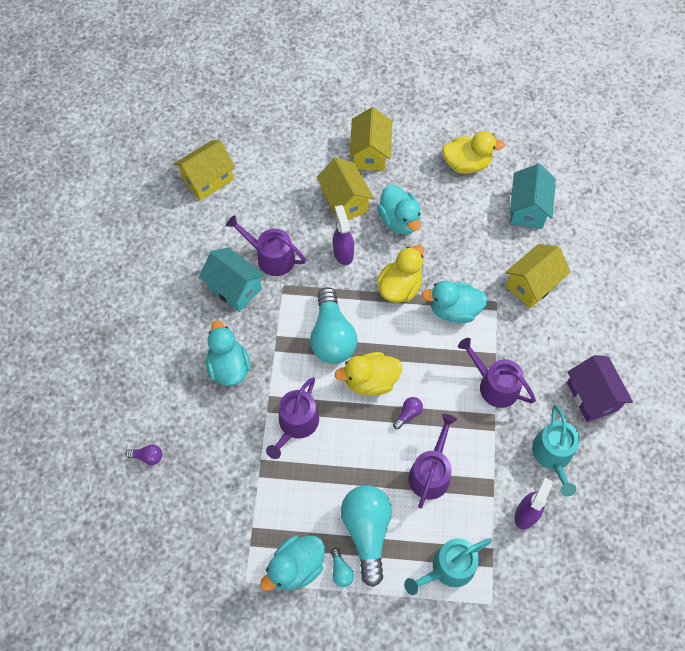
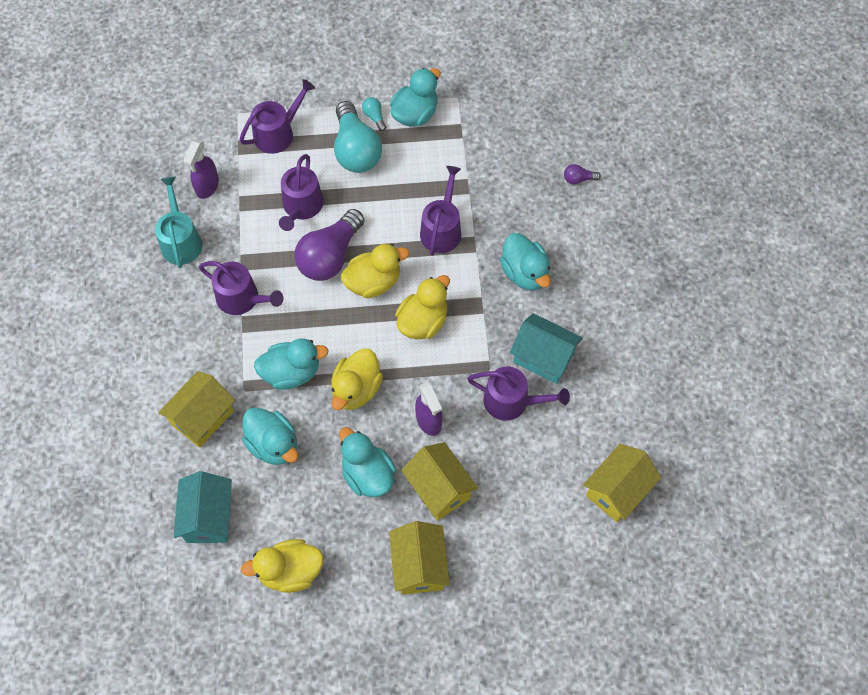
camera: 170 degrees right, 0 degrees up
(332, 336) = (423, 321): turquoise light bulb -> yellow duck
(408, 414) = (330, 256): purple light bulb -> purple light bulb, size x2.40
(448, 568) = (278, 133): turquoise watering can -> purple watering can
(473, 254) = (273, 444): none -> turquoise duck
(592, 396) = (138, 303): purple house -> none

